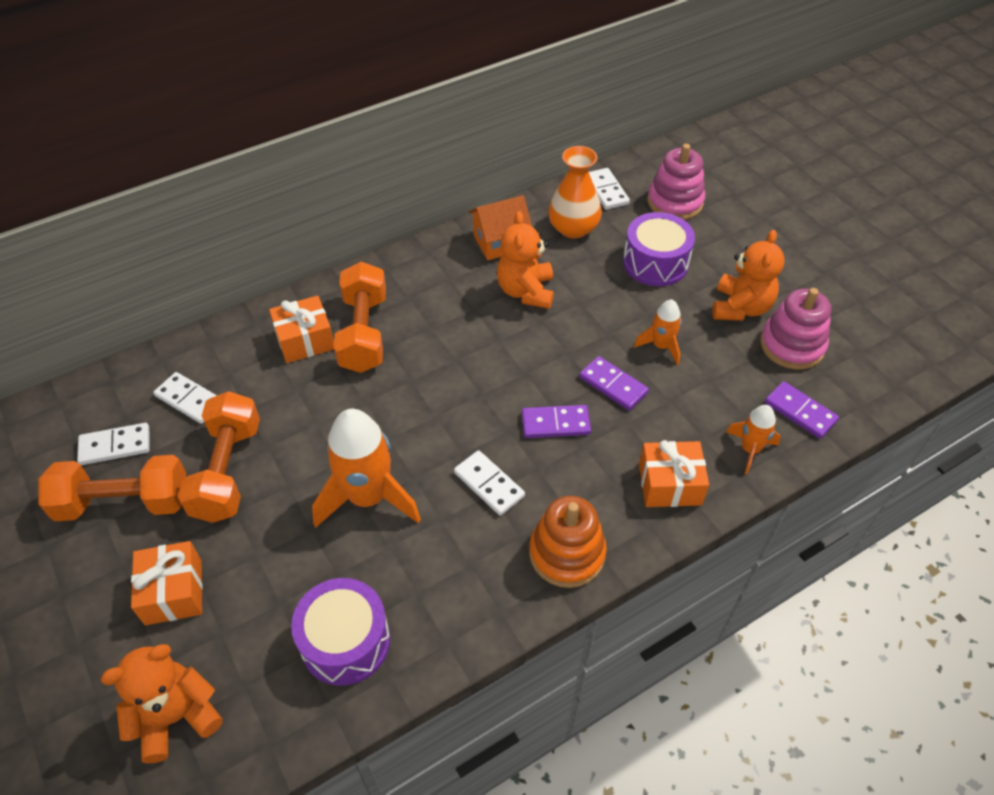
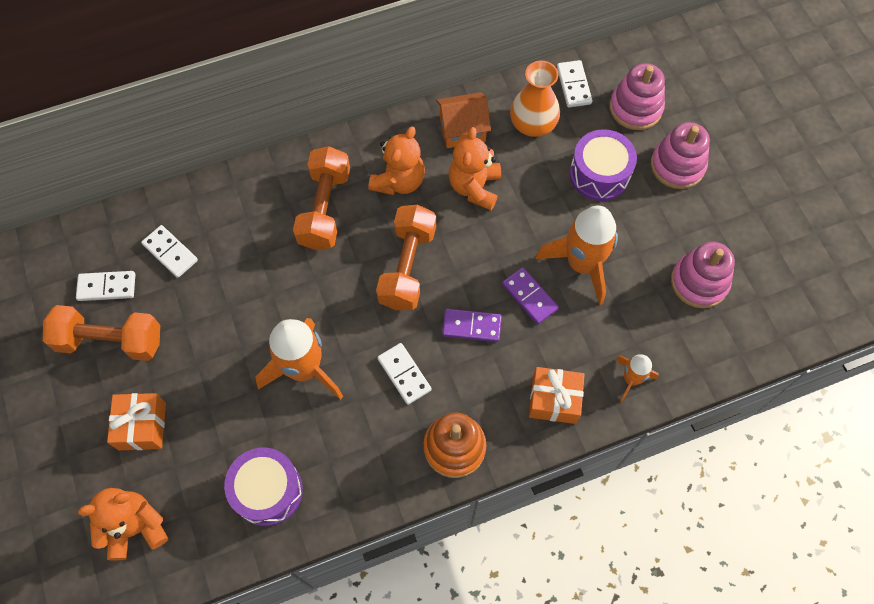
camera: 10 degrees right, 15 degrees up
(227, 471) = (194, 325): orange dumbbell -> orange dumbbell (407, 267)
(305, 340) = (273, 208): orange gift -> none
(661, 346) = (581, 264): orange rocket -> orange rocket, size x1.91
(733, 245) = (677, 165): none -> pink stacking toy
(740, 308) = (664, 235): orange teddy bear -> orange teddy bear (399, 181)
(800, 412) = (686, 350): purple domino -> none

